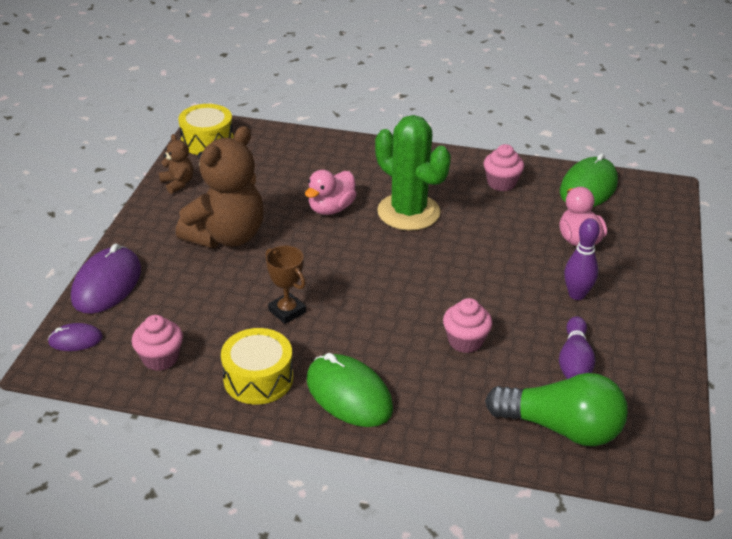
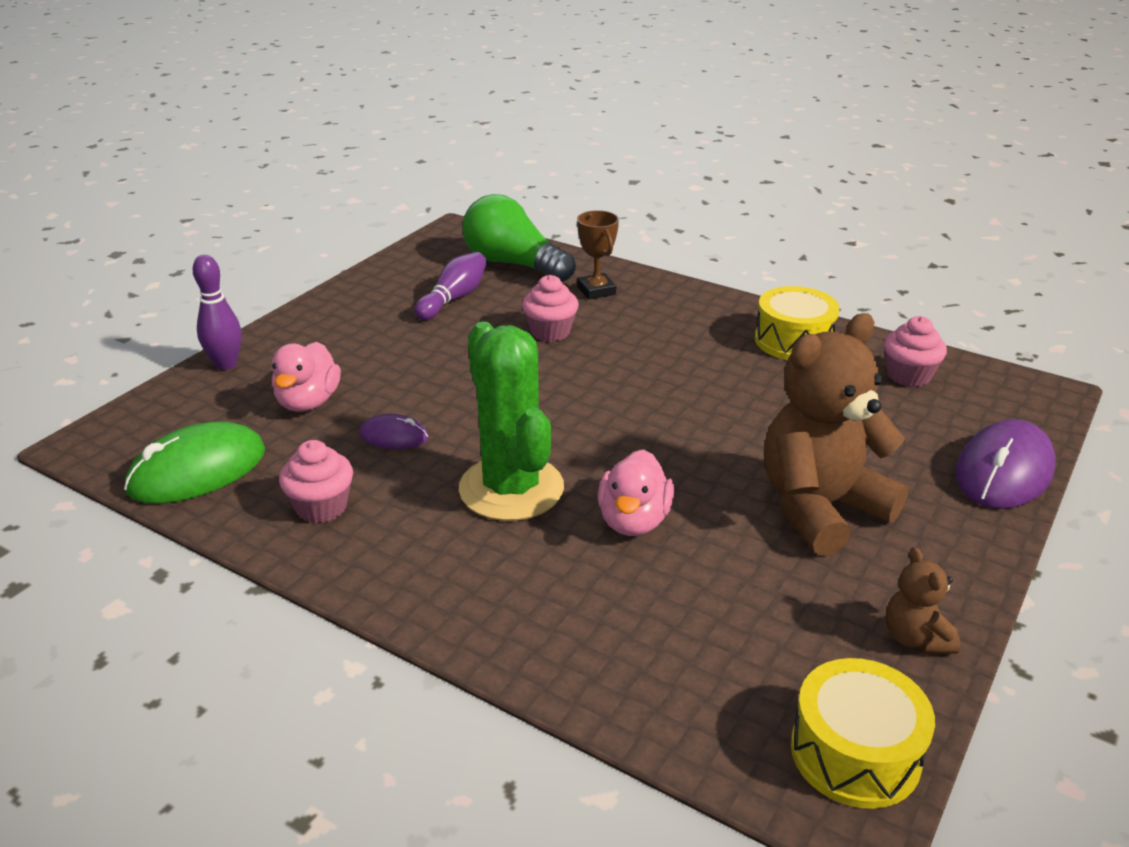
camera: 160 degrees left, 5 degrees down
(75, 340) = (1024, 412): purple mouse -> purple mouse (394, 436)
(287, 311) = (746, 394): brown trophy -> brown trophy (596, 290)
(331, 208) = (633, 521): pink duck -> pink duck turned 135 degrees clockwise
(349, 394) = (699, 314): green mouse -> none
(576, 294) = (384, 348): purple bowling pin -> purple bowling pin (226, 364)

